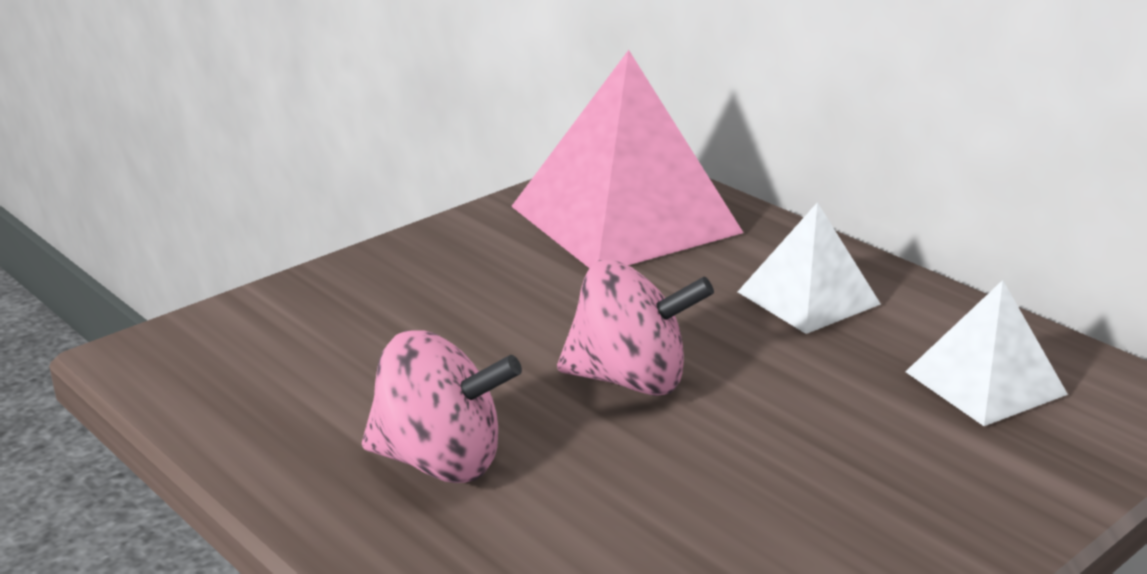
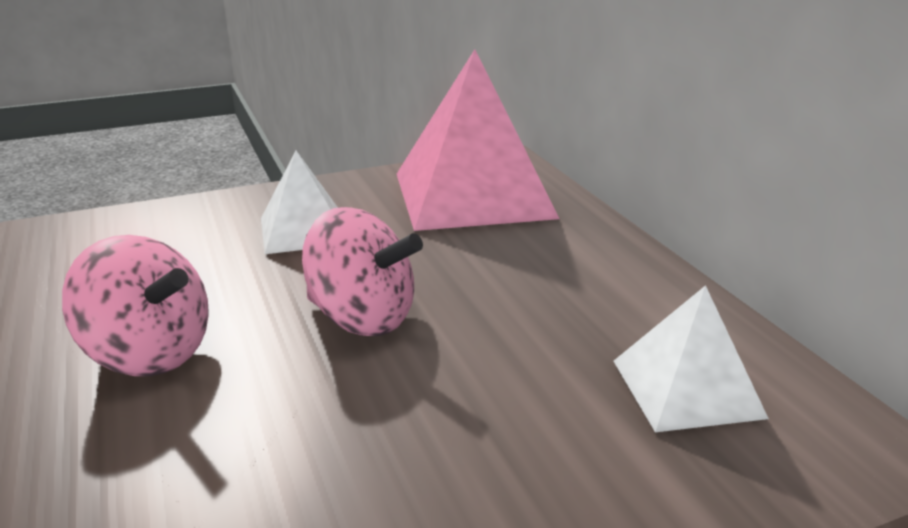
camera: 20 degrees right, 0 degrees up
(808, 298) = (573, 279): white pyramid -> white pyramid (304, 230)

